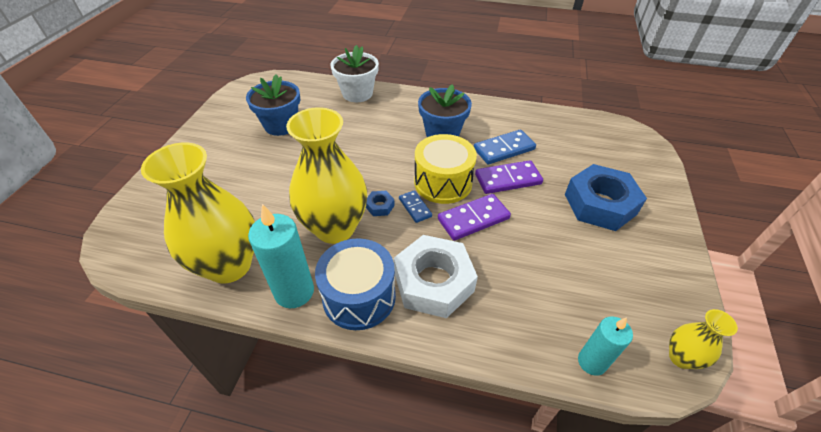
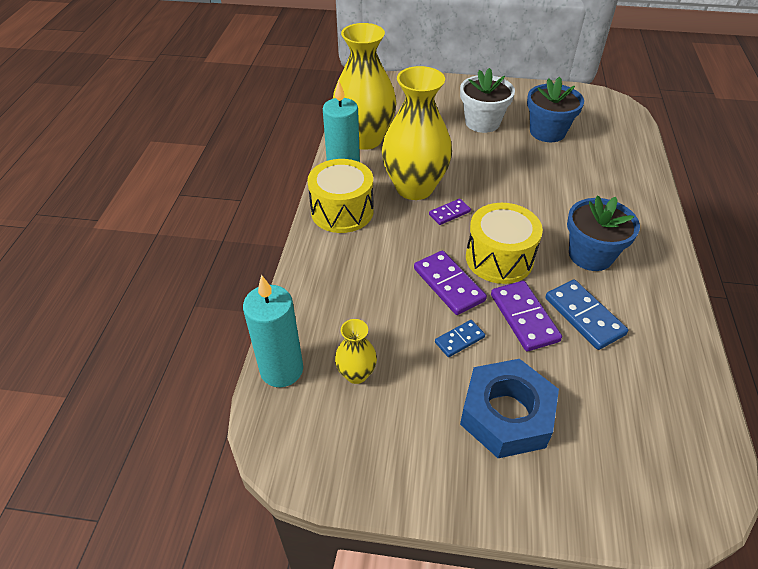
camera: 85 degrees right, 0 degrees up
(357, 93) = (635, 176): white flower pot -> white flower pot (482, 122)
(359, 296) = (342, 211): blue drum -> yellow drum
(380, 206) = (449, 213): blue nut -> purple domino
(415, 207) = (454, 238): blue domino -> blue domino (459, 340)
(433, 282) = (361, 256): white nut -> none
(591, 362) = (281, 370): turquoise candle -> turquoise candle, size x1.57
(681, 357) = (285, 452): yellow vase -> yellow vase (356, 374)

